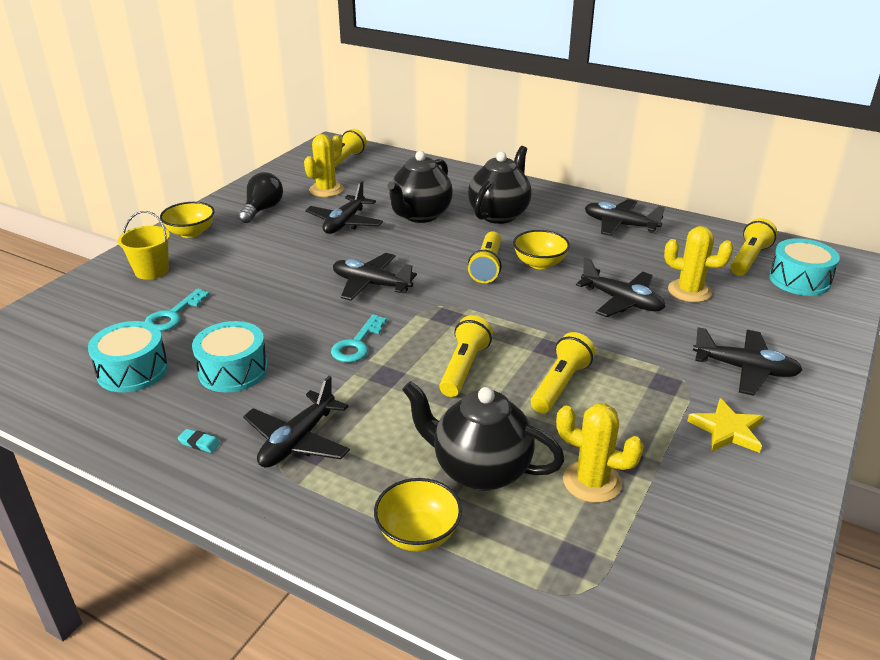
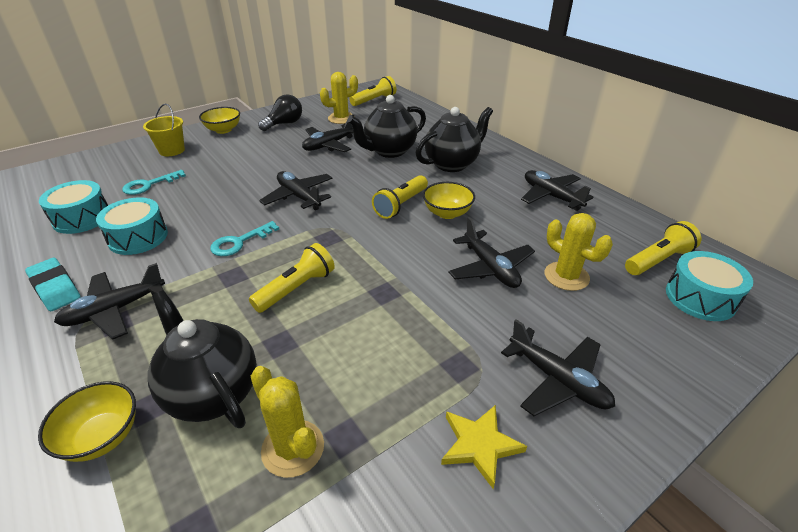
camera: 25 degrees right, 5 degrees up
(199, 443) = (55, 288): turquoise eraser -> turquoise eraser, size x2.12
(560, 385) = (360, 332): yellow flashlight -> none

